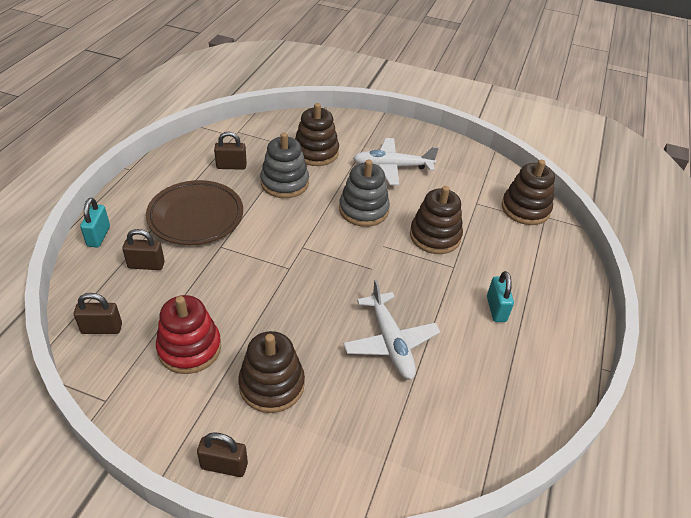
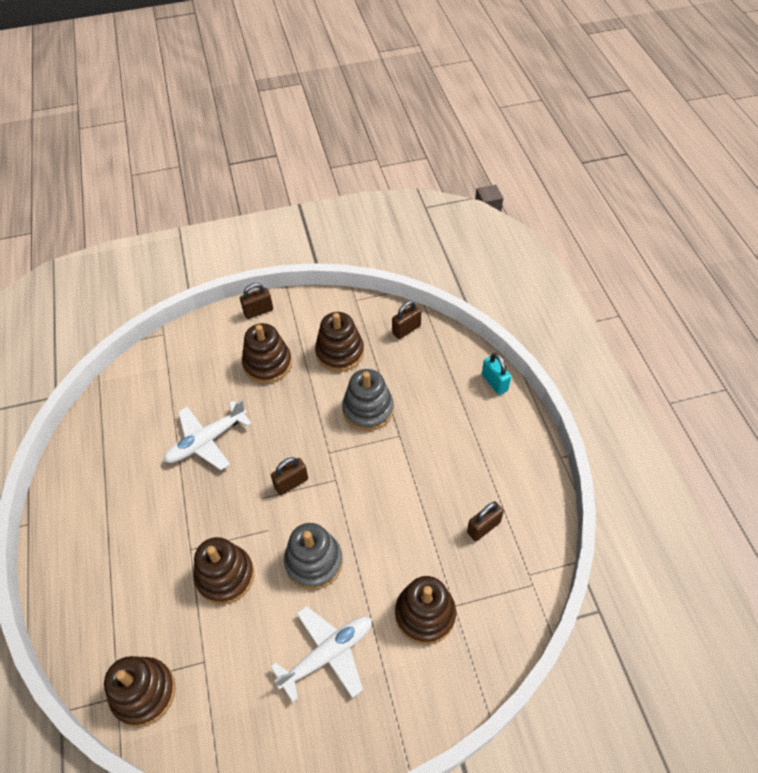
camera: 150 degrees right, 10 degrees up
(146, 265) = (433, 384): brown padlock -> brown padlock (291, 483)
(189, 348) = (340, 352): red stacking toy -> brown stacking toy
(196, 216) = (448, 448): brown plate -> none
(284, 183) = (415, 543): grey stacking toy -> grey stacking toy (368, 409)
(390, 342) = (207, 441): white plane -> white plane turned 75 degrees counterclockwise
(496, 309) = (133, 526): turquoise padlock -> none

